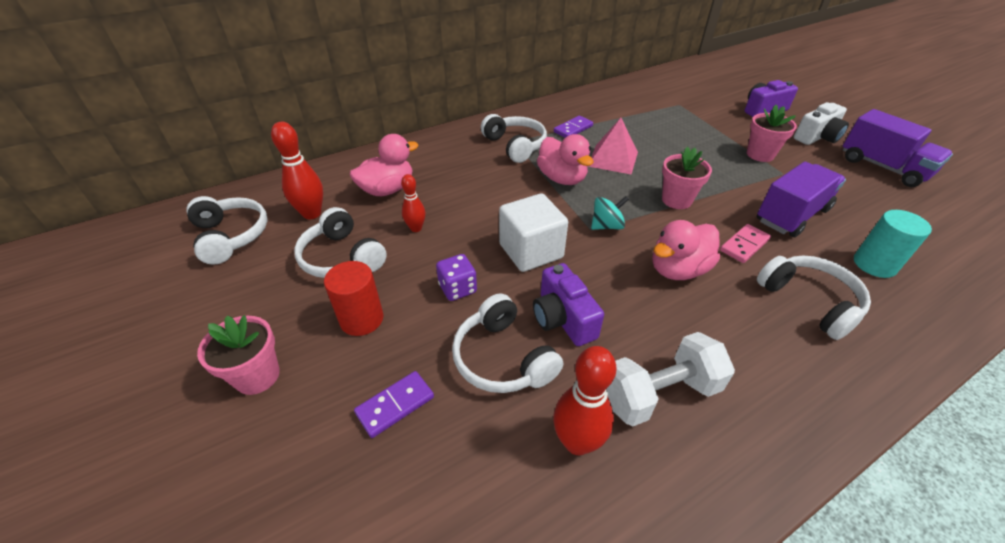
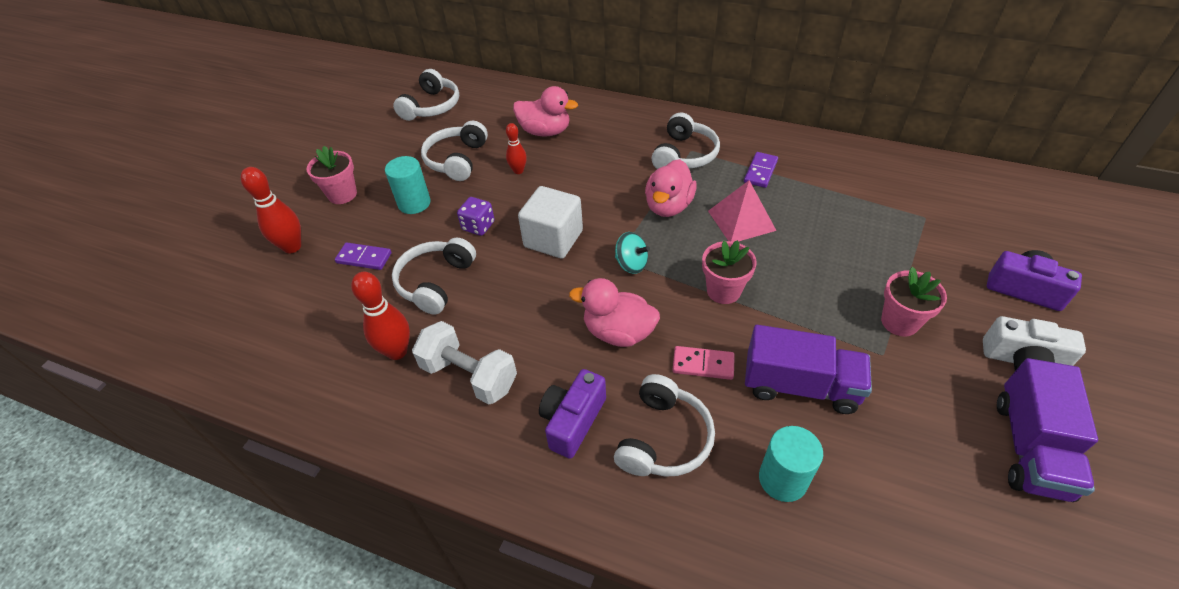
camera: 55 degrees right, 5 degrees up
(312, 214) = (484, 119): red bowling pin -> red bowling pin (292, 247)
(361, 319) = (414, 203): red cylinder -> turquoise cylinder
(563, 318) = (497, 292): purple camera -> purple camera (572, 421)
(573, 129) = (760, 171): purple domino -> purple domino turned 75 degrees counterclockwise

